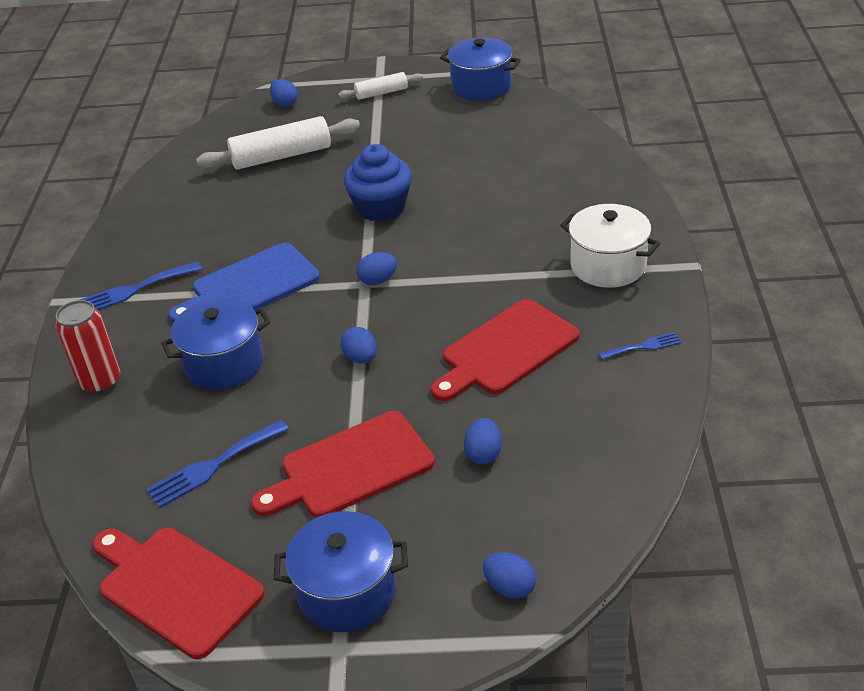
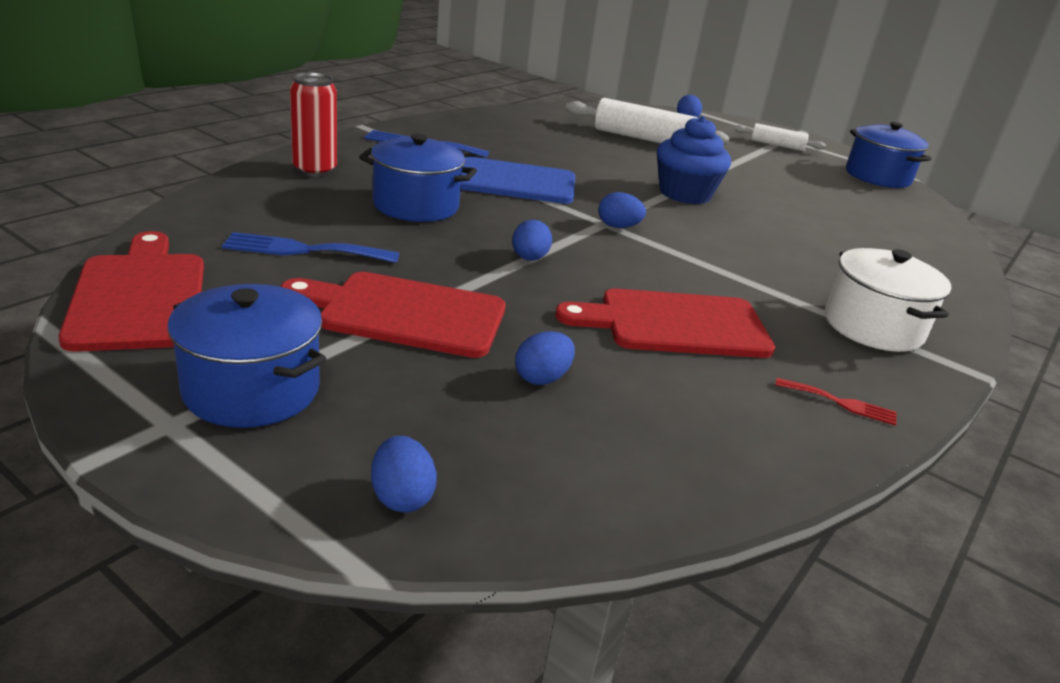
camera: 30 degrees right, 10 degrees down
(643, 346) = (841, 403): blue fork -> red fork

